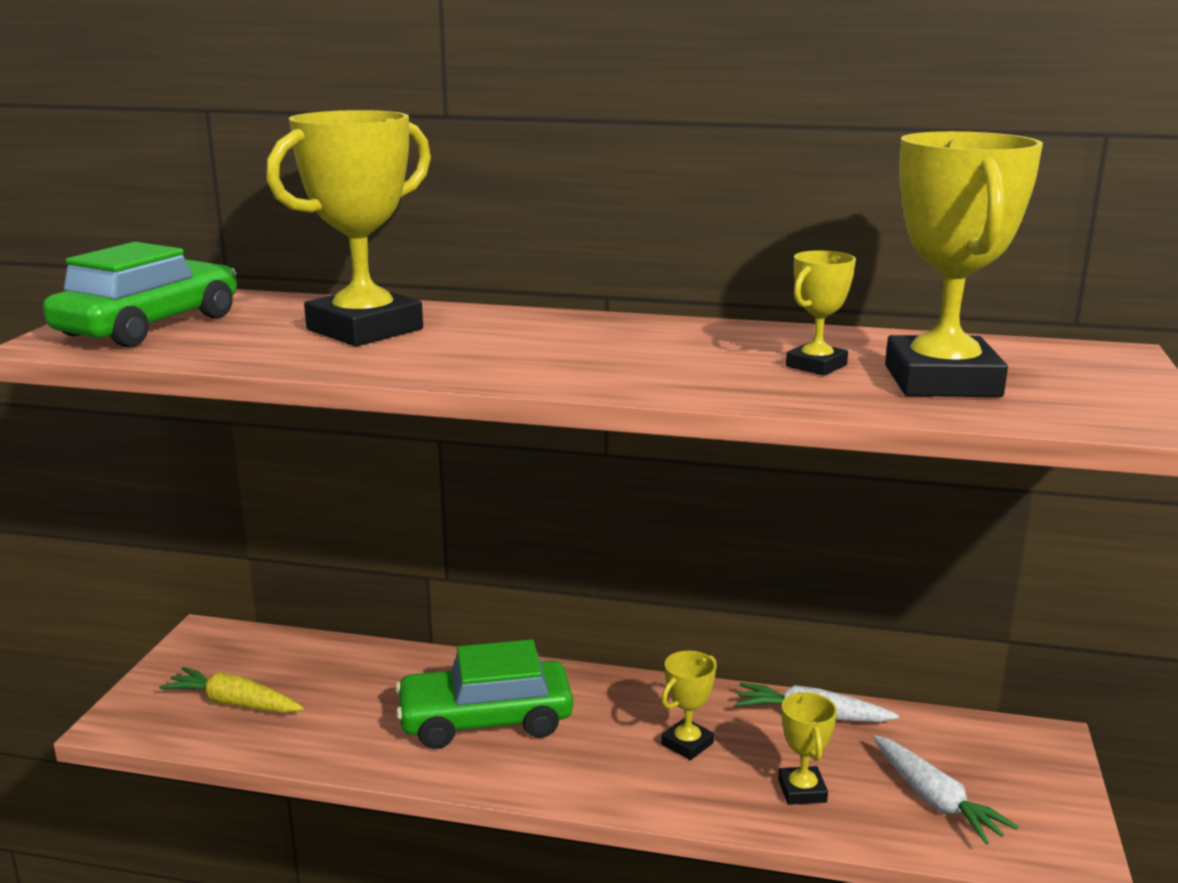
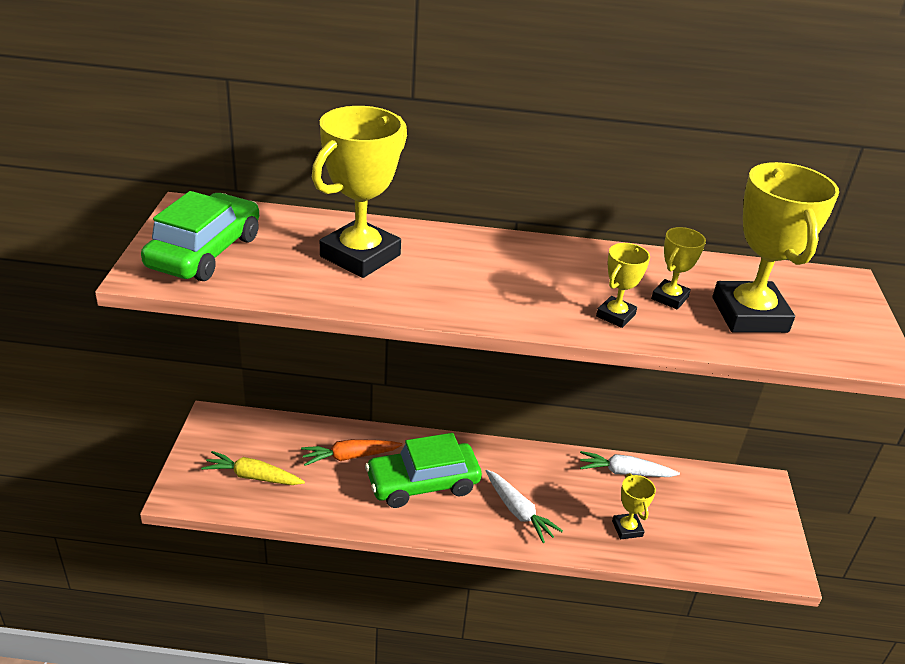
camera: 10 degrees left, 15 degrees up
(385, 684) = (350, 456): none -> orange carrot
(687, 744) = (553, 497): yellow trophy -> yellow trophy (615, 315)
(935, 800) = (705, 531): white carrot -> white carrot (518, 511)

